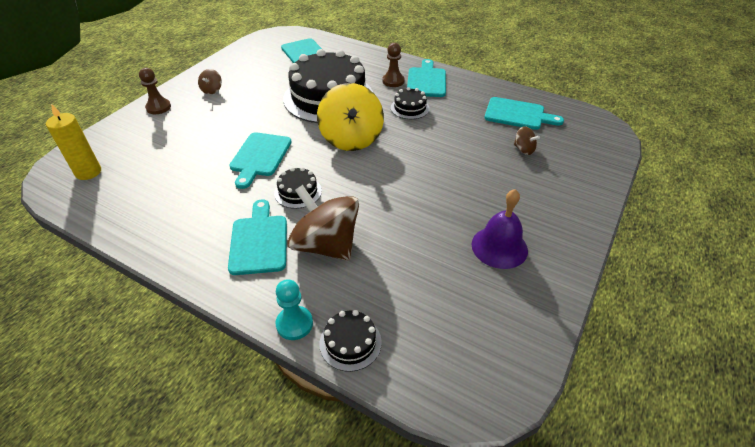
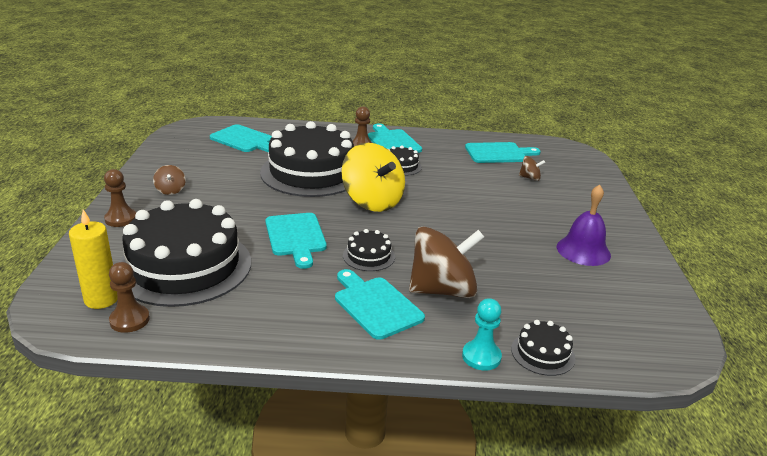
camera: 30 degrees left, 15 degrees down
(89, 195) = (129, 320): none -> brown pawn
(161, 160) = (184, 266): none -> black cake
(326, 245) = (442, 290): brown spinning top -> brown spinning top turned 150 degrees clockwise

